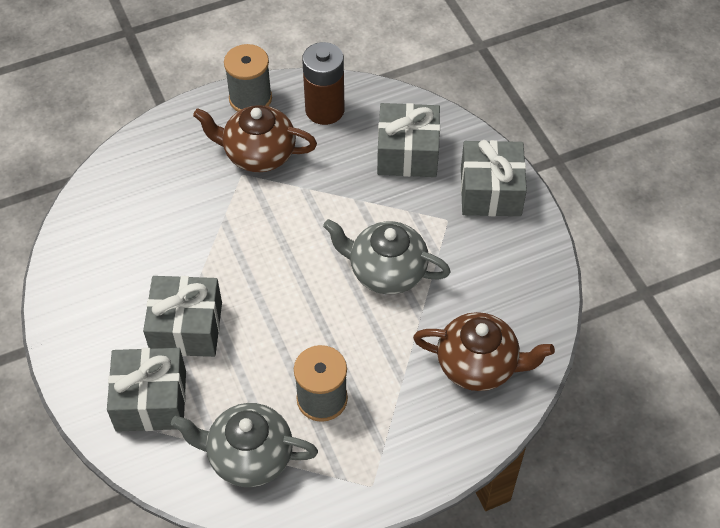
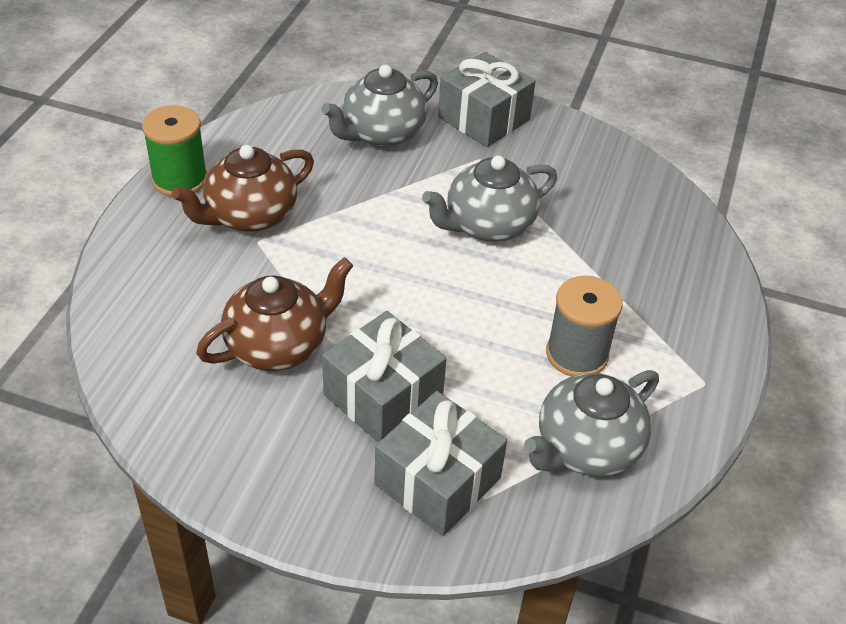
camera: 50 degrees left, 10 degrees down
(250, 98) = (180, 179): grey spool -> green spool
(325, 110) = (264, 146): brown battery -> none
(407, 153) = (381, 134): grey gift -> grey teapot
(478, 365) = (649, 237): brown teapot -> brown teapot (278, 345)

